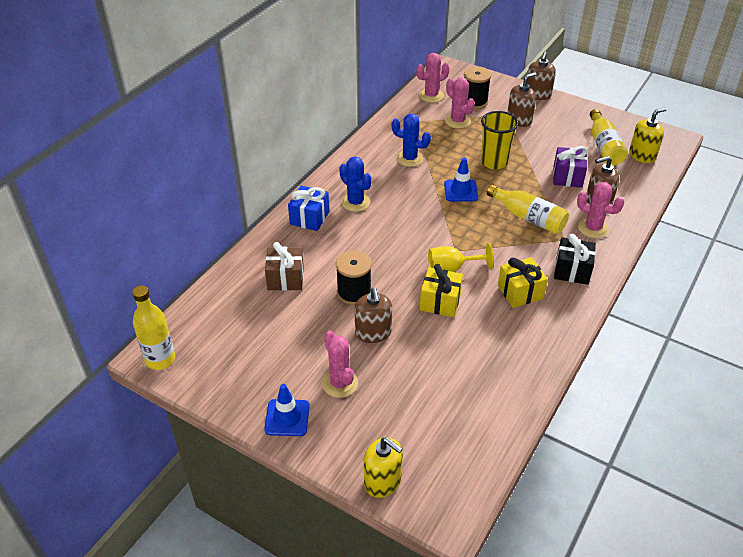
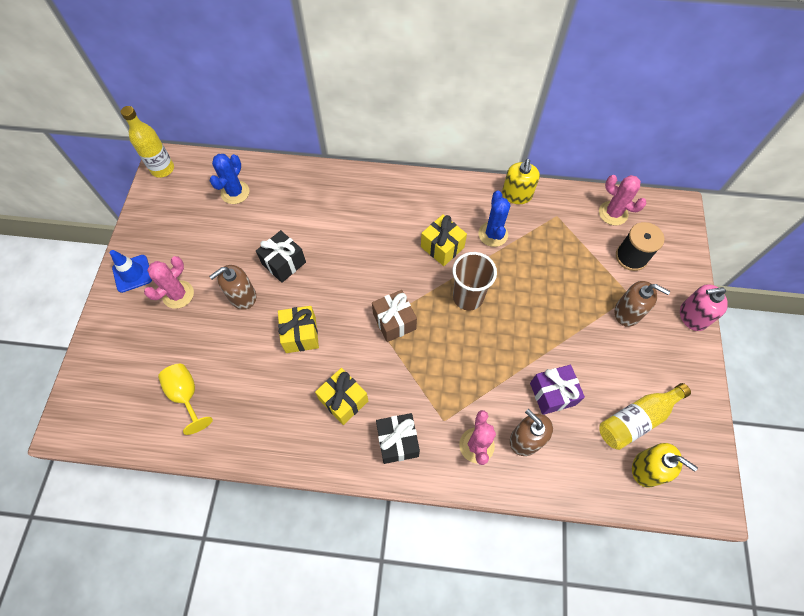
camera: 65 degrees right, 20 degrees up
(285, 278) = (279, 207): brown gift -> brown gift (394, 321)
(309, 218) = (362, 191): blue gift -> none
(354, 292) = (284, 263): black spool -> black gift
(355, 202) = (401, 216): blue cactus -> blue cactus (235, 192)
(383, 481) = (90, 364): yellow soap dispenser -> yellow soap dispenser (516, 195)
(403, 189) = (442, 247): none -> yellow gift
(451, 269) = (349, 329): yellow goblet -> yellow goblet (186, 395)
(457, 121) = (584, 253): pink cactus -> none
(461, 191) = (468, 297): blue traffic cone -> brown cup
(494, 162) = (534, 312): yellow cup -> none
(528, 218) = (460, 374): yellow bottle -> none
(537, 95) = (692, 316): brown soap dispenser -> pink soap dispenser

